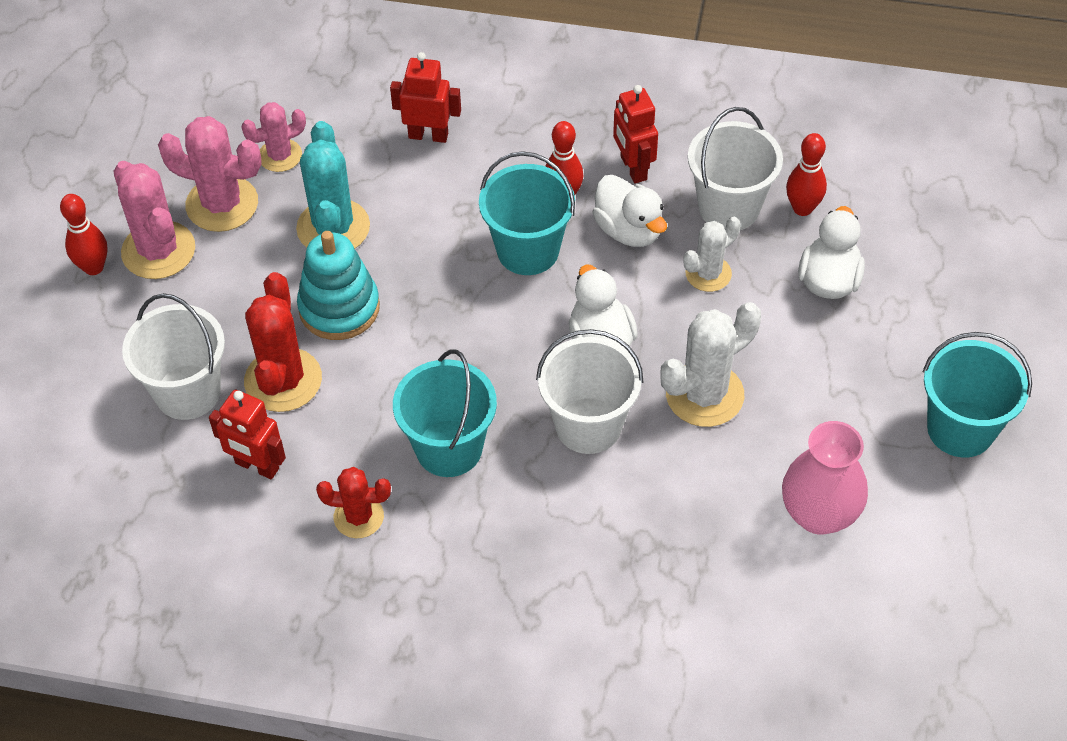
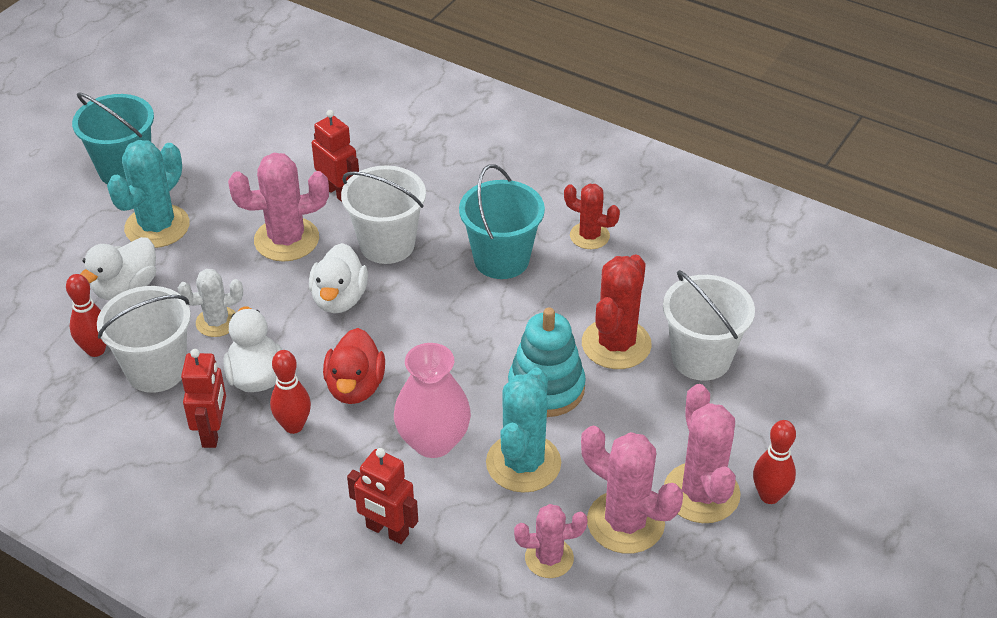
camera: 160 degrees left, 10 degrees down
(256, 466) = (657, 289): red robot -> red robot (338, 192)
(528, 250) = (355, 387): turquoise bucket -> red duck
(704, 395) = (286, 240): white cactus -> pink cactus
(819, 514) = (264, 152): pink vase -> pink vase (433, 441)
(858, 364) = (157, 226): none -> turquoise cactus

